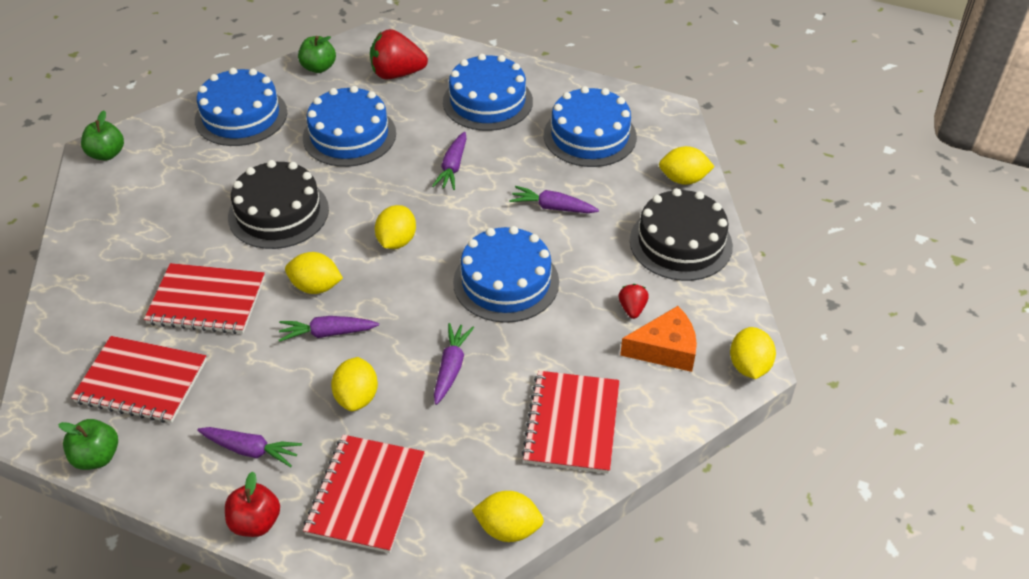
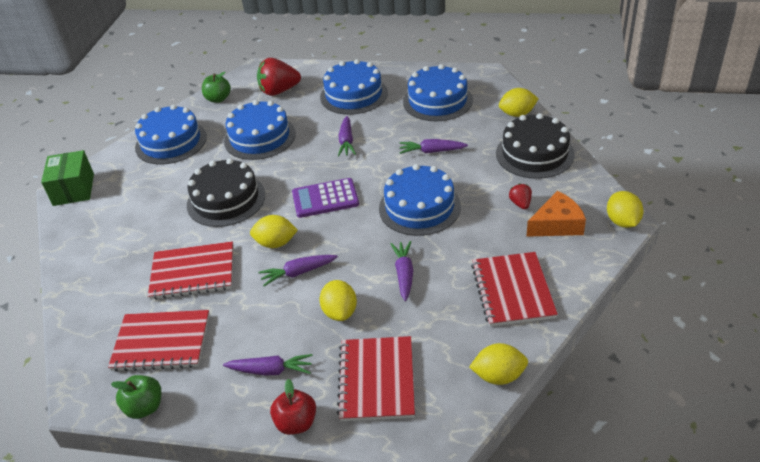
camera: 10 degrees left, 5 degrees down
(107, 154) = (73, 189): green apple -> green box
(396, 241) = (325, 199): yellow lemon -> purple calculator

